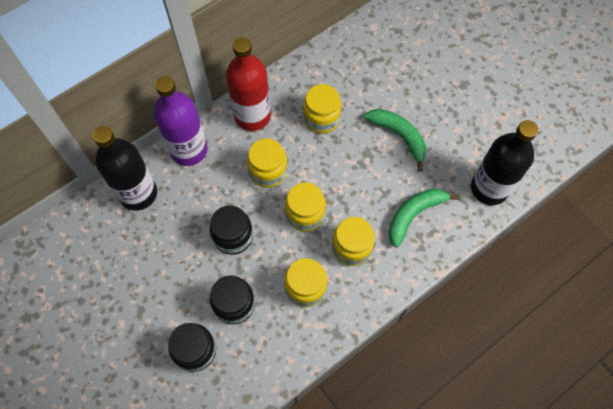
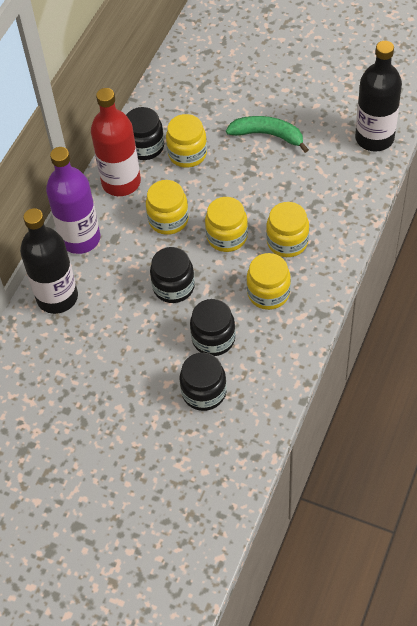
camera: 25 degrees left, 10 degrees down
(292, 93) = (145, 147): none -> black jar
(414, 215) = (324, 190): green banana -> none

